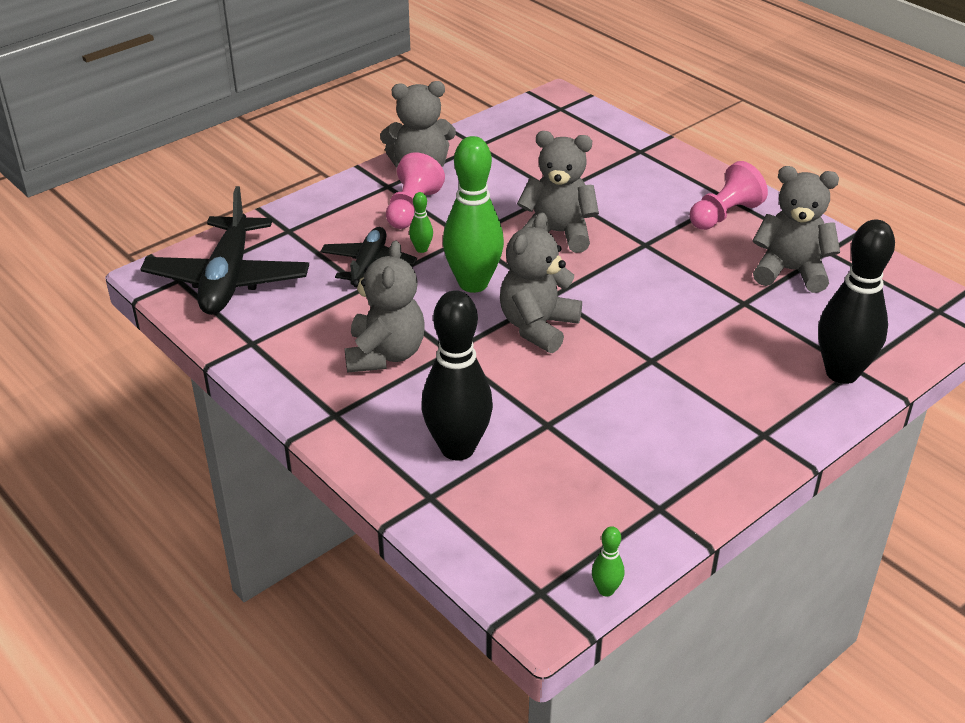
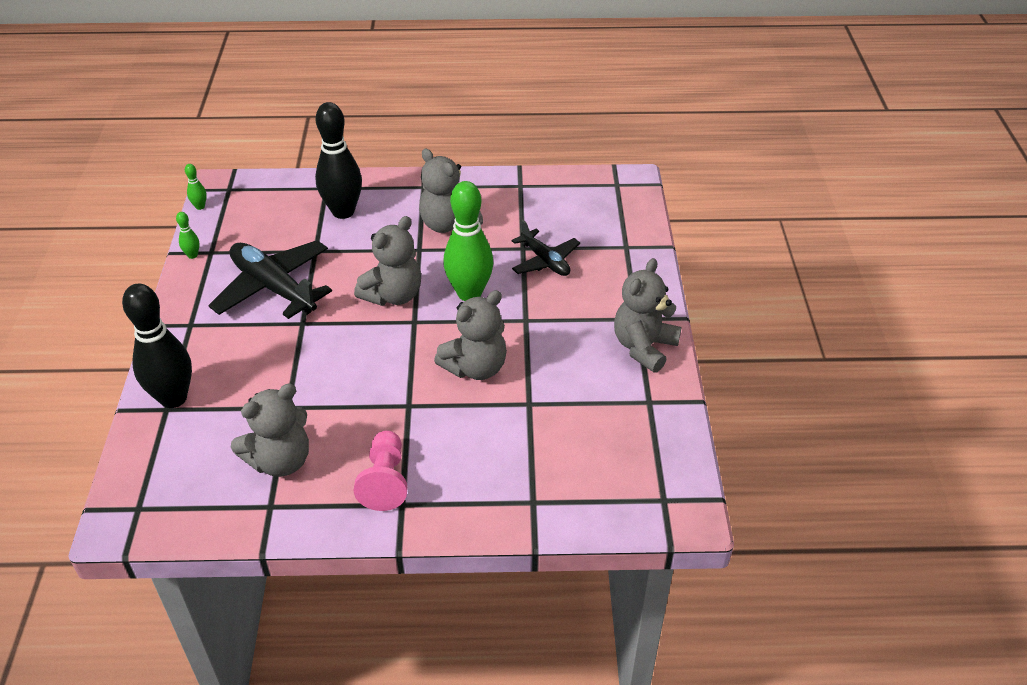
camera: 130 degrees right, 5 degrees up
(228, 279) = (595, 201): black plane -> black plane (274, 288)
(412, 209) = (591, 313): pink pawn -> none
(421, 249) = (535, 292): green bowling pin -> green bowling pin (192, 255)
(538, 327) = (393, 295): grey teddy bear -> grey teddy bear turned 60 degrees clockwise

